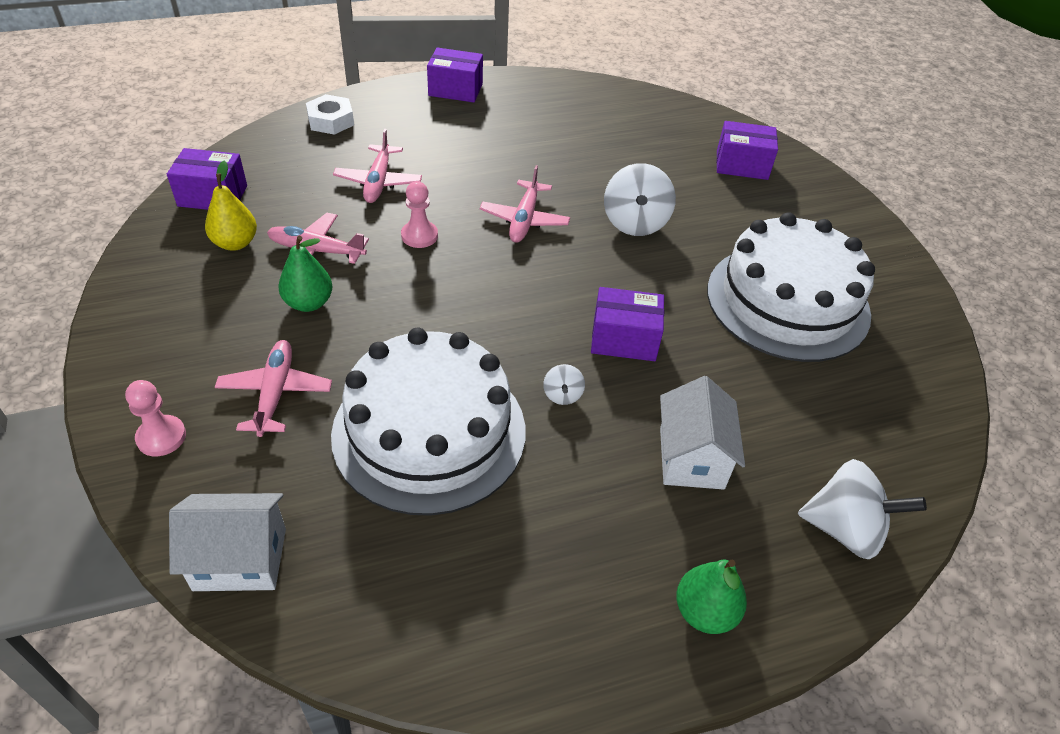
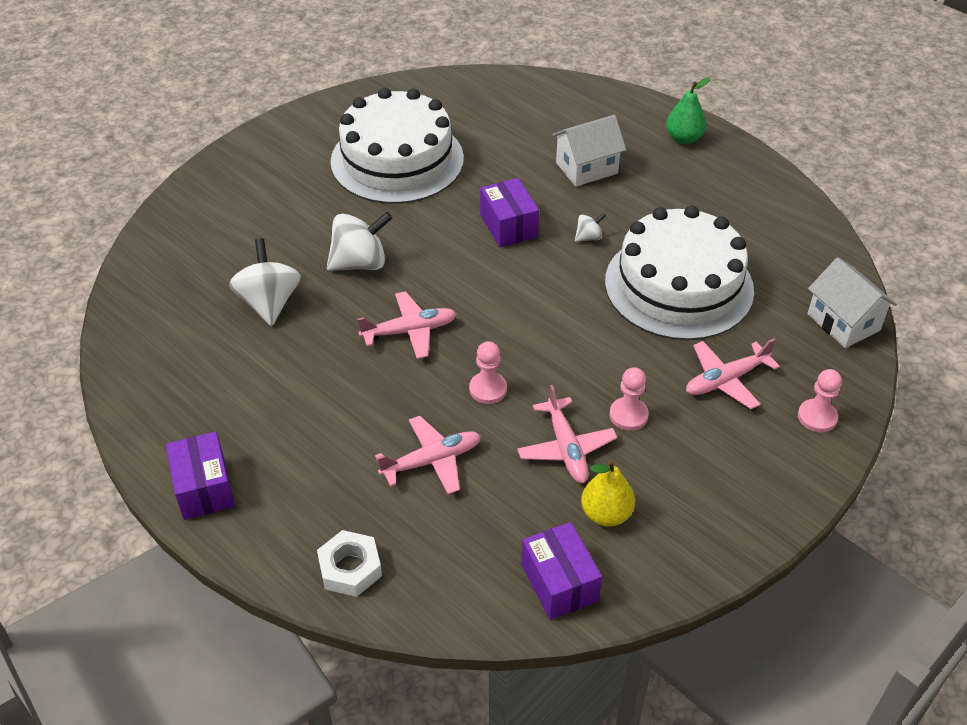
camera: 115 degrees left, 0 degrees up
(309, 303) = (628, 415): green pear -> pink pawn
(742, 165) = (217, 224): purple box -> none
(844, 529) = (582, 103): white spinning top -> white spinning top (269, 303)

